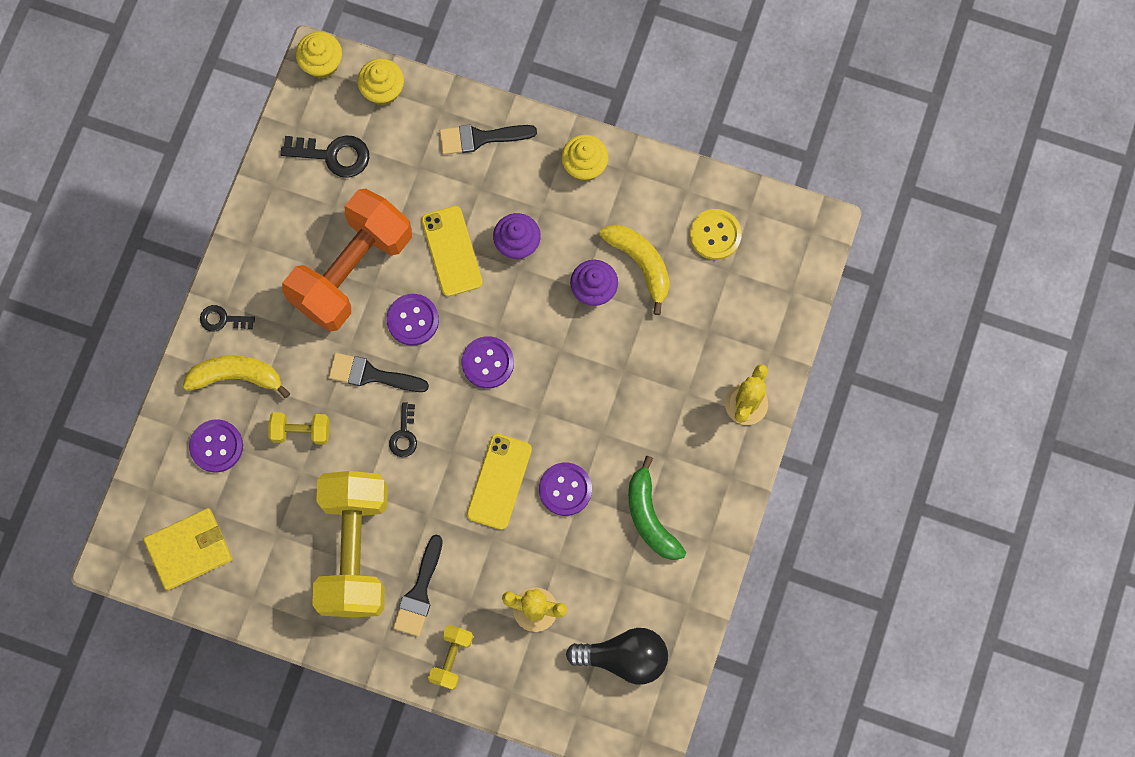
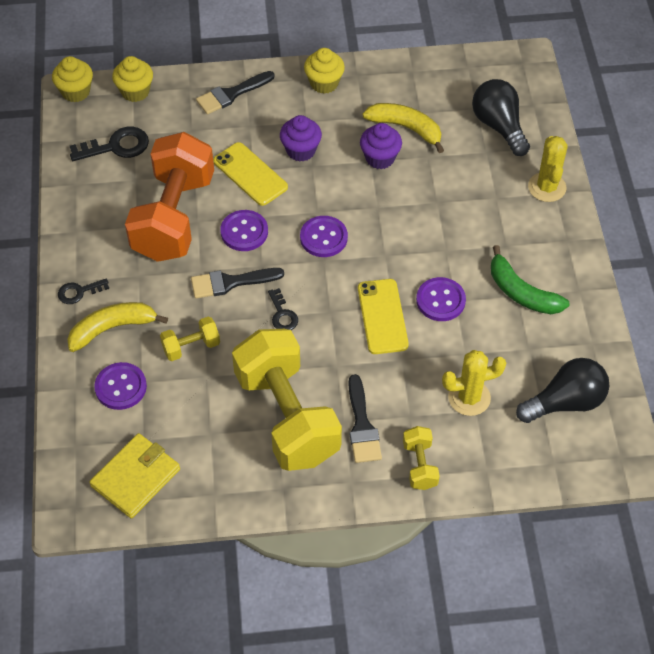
camera: 25 degrees left, 20 degrees down
(715, 235) = (452, 90): yellow button -> none
(739, 304) = (499, 126): none -> black light bulb

